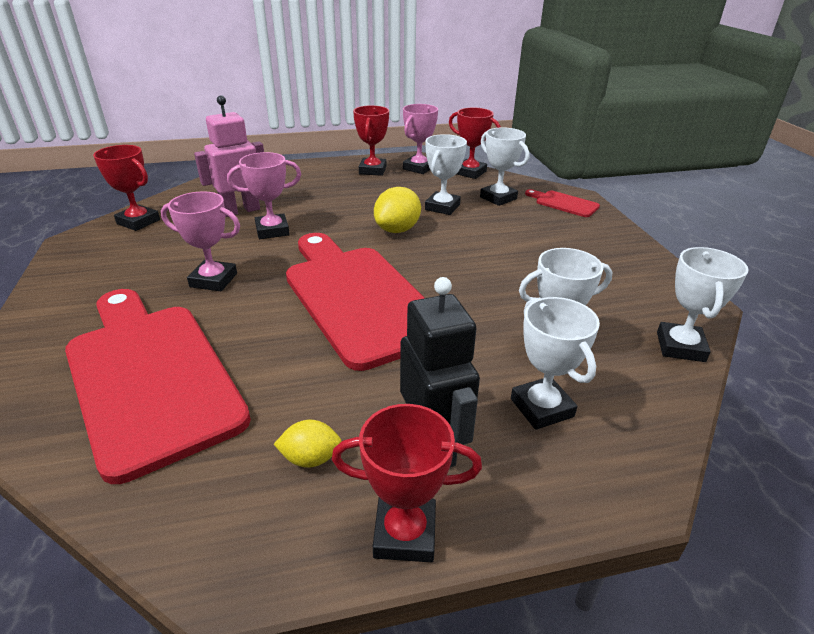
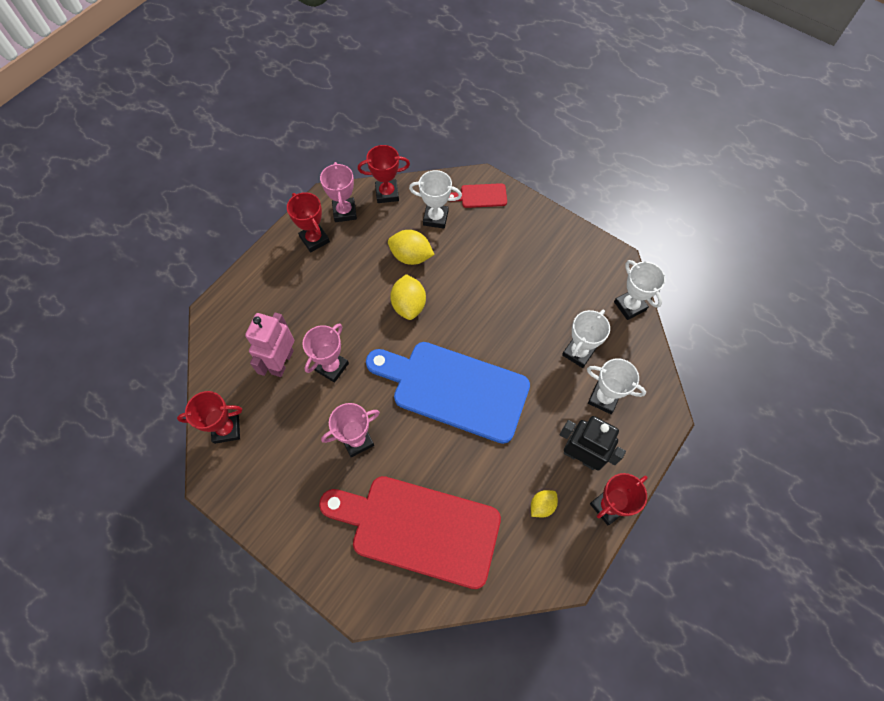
camera: 40 degrees left, 30 degrees up
(358, 298) = (454, 389): red cutting board -> blue cutting board
(442, 207) = (411, 256): white trophy -> yellow lemon

